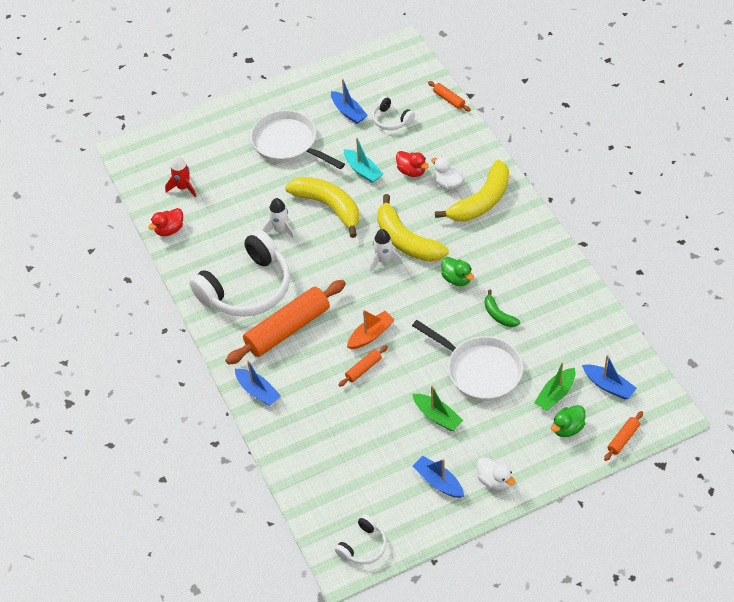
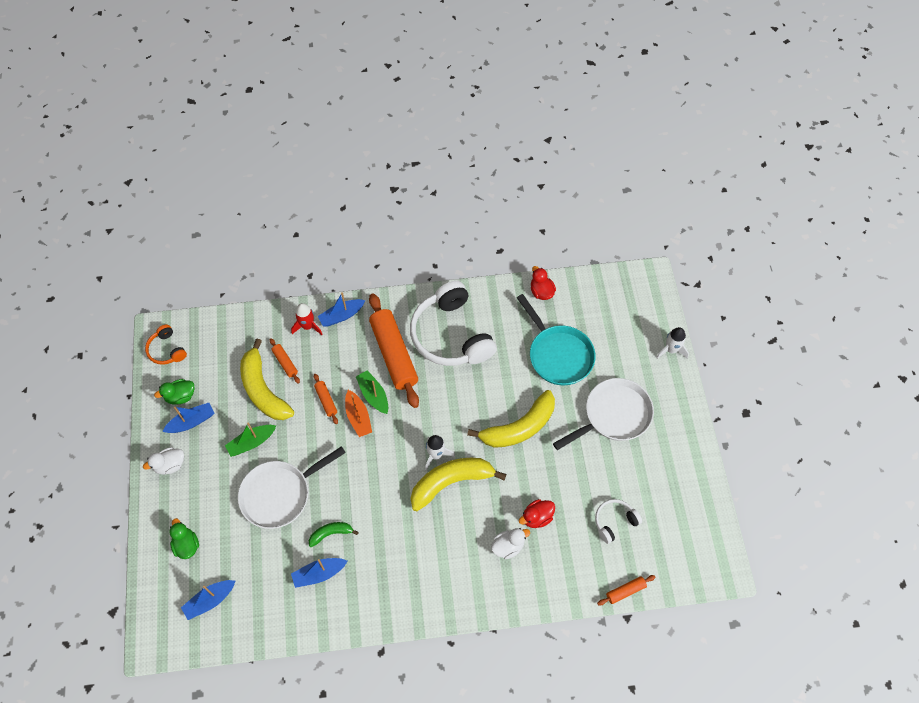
camera: 105 degrees right, 10 degrees up
(183, 187) = (588, 313): red rocket -> red rocket (307, 326)
(238, 198) = (558, 354): none -> turquoise pan
(280, 229) = (507, 379): white rocket -> white rocket (671, 350)
(348, 112) = (639, 483): blue boat -> blue boat (319, 574)
(363, 170) = (554, 472): turquoise boat -> none
(363, 546) = (166, 350): white headphones -> orange headphones
(457, 279) = (387, 511): green duck -> green duck (180, 396)
(481, 201) = (472, 570): yellow banana -> yellow banana (263, 389)
(555, 394) = (224, 549): green boat -> green boat (373, 395)
(623, 439) = (152, 589): orange rolling pin -> orange rolling pin (285, 363)

